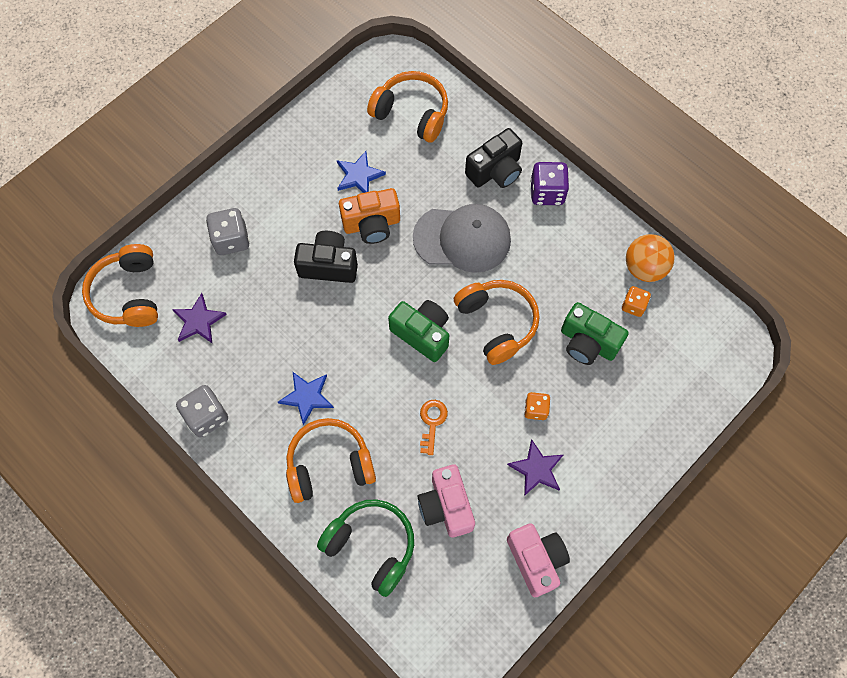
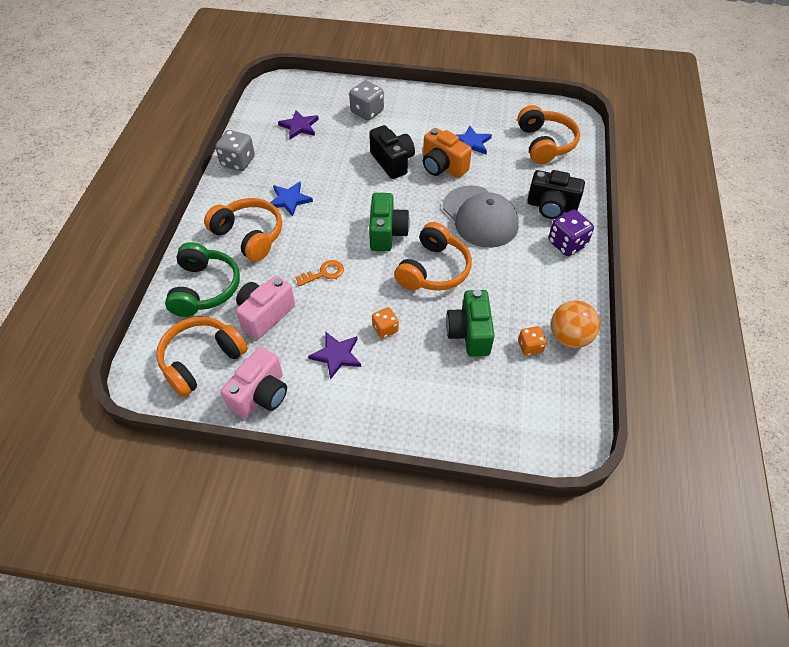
camera: 55 degrees right, 15 degrees down
(129, 294) = (291, 91): orange headphones -> orange headphones (202, 360)

